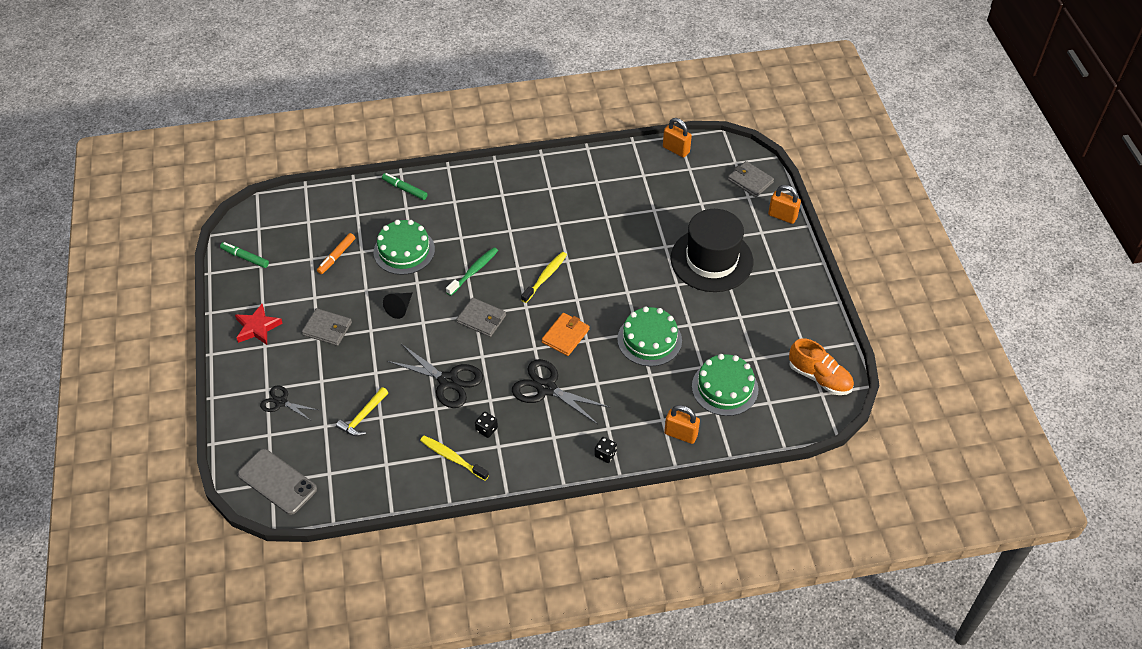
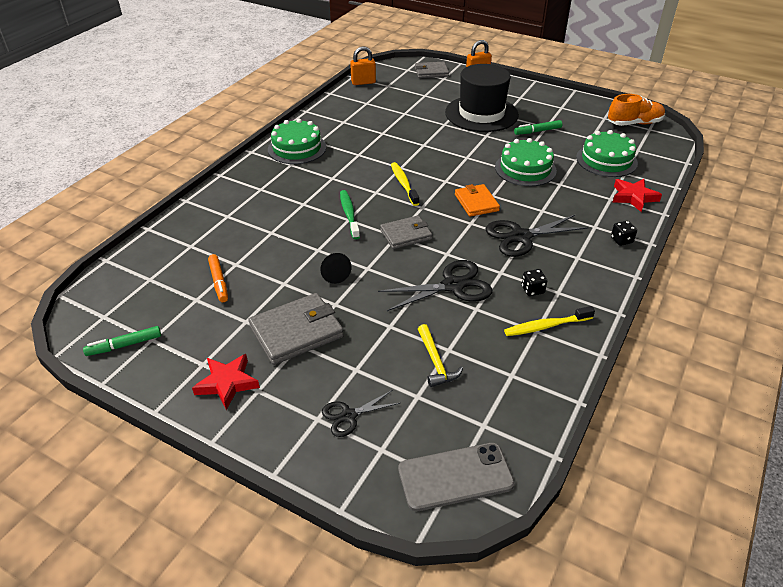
camera: 50 degrees left, 10 degrees down
(327, 329) = (296, 332): grey wallet -> grey wallet, size x1.53
(404, 189) = (206, 207): green marker -> green marker (537, 131)
(404, 251) = (272, 239): green cake -> green cake (297, 148)
(680, 434) = (633, 197): orange padlock -> red star

